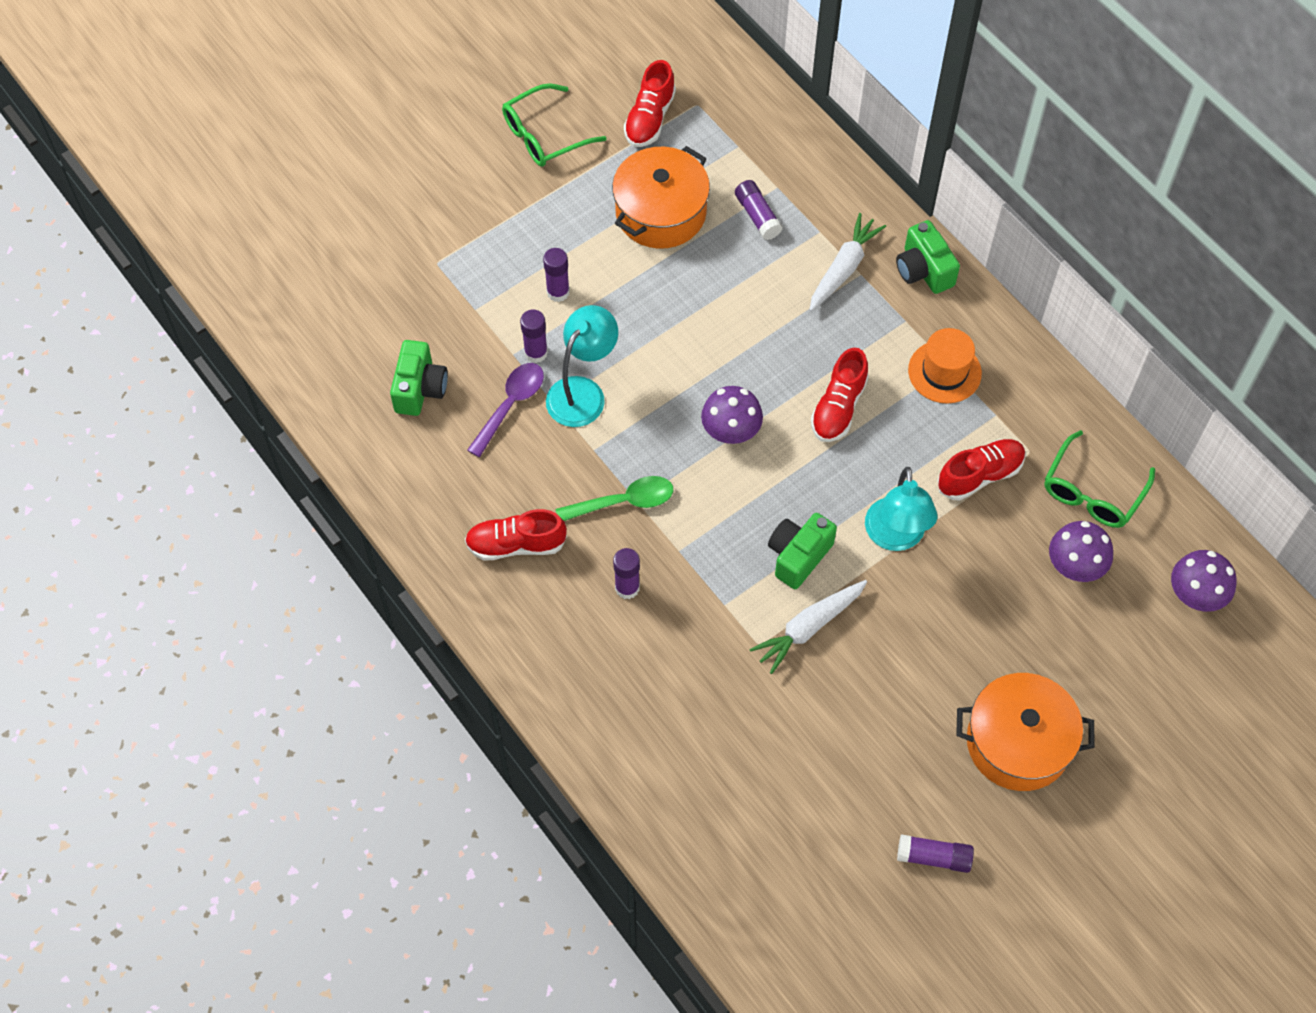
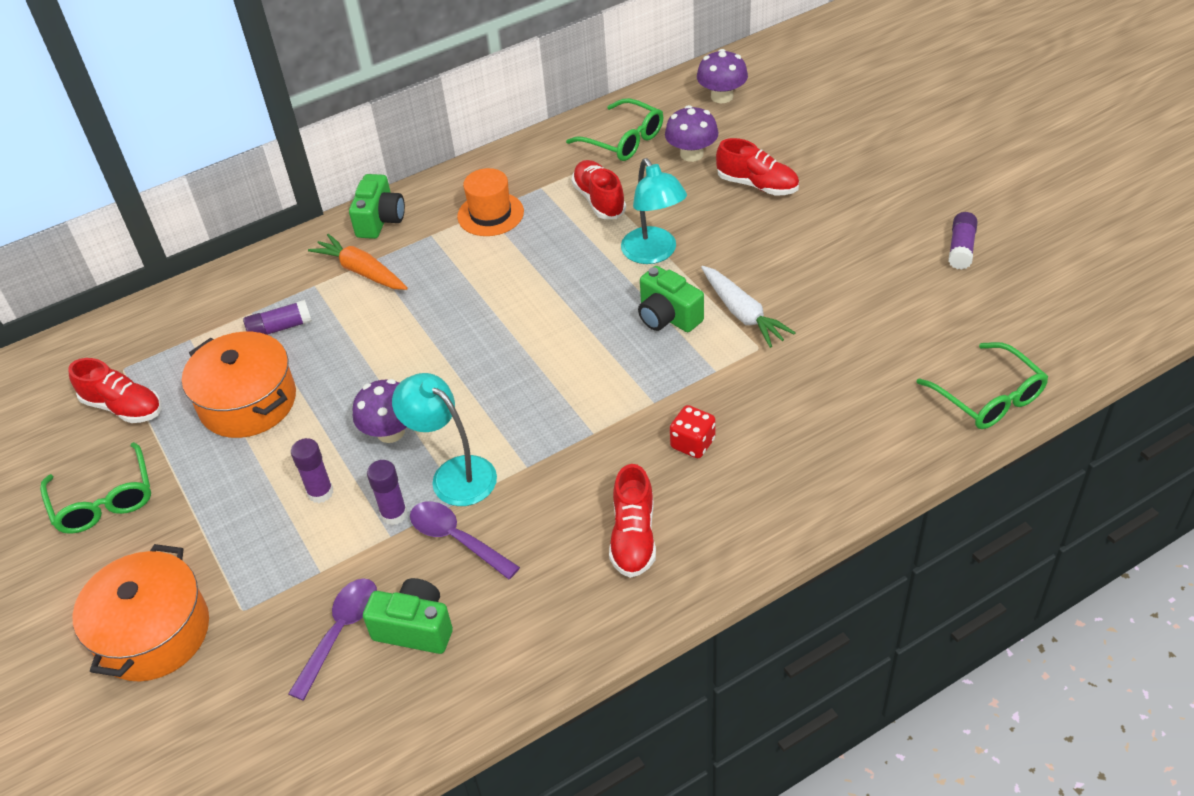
camera: 80 degrees left, 15 degrees down
(416, 336) = (340, 632): none -> purple spoon
(624, 502) = (593, 443): green spoon -> none
(627, 588) = (692, 443): purple glue stick -> red dice
(702, 865) = (988, 397): none -> green glasses
(731, 431) = (524, 358): purple mushroom -> purple mushroom (390, 432)
(838, 407) = (513, 282): red shoe -> red shoe (757, 185)
(843, 268) = (361, 271): white carrot -> orange carrot
(895, 537) = (654, 253): turquoise lamp -> turquoise lamp turned 60 degrees clockwise
(923, 270) = (380, 220): green camera -> green camera turned 60 degrees counterclockwise
(1018, 742) = (852, 195): orange pot -> orange pot (153, 633)

